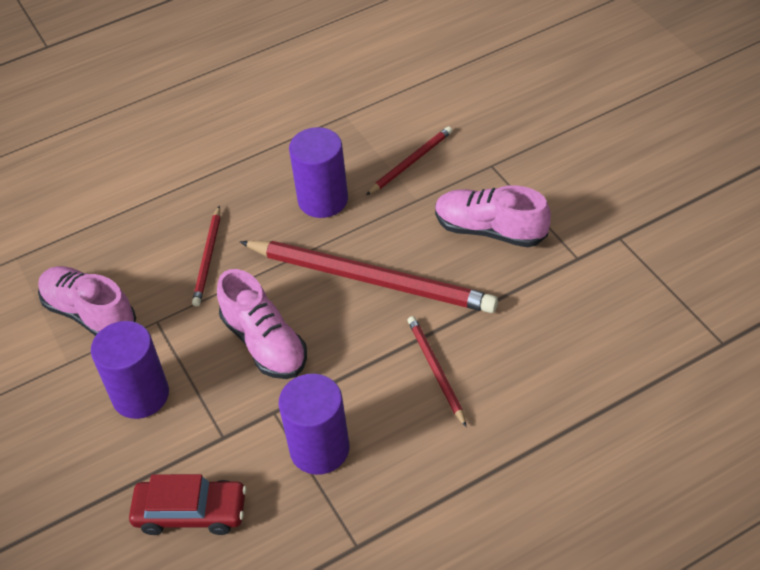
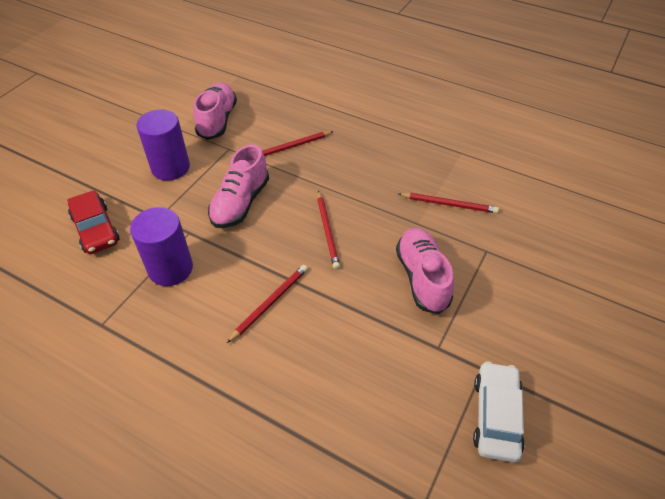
camera: 55 degrees right, 0 degrees up
(323, 200) = (378, 176): purple cylinder -> none
(371, 279) = (327, 231): red pencil -> red pencil, size x0.49
(670, 253) = (496, 416): none -> white car

